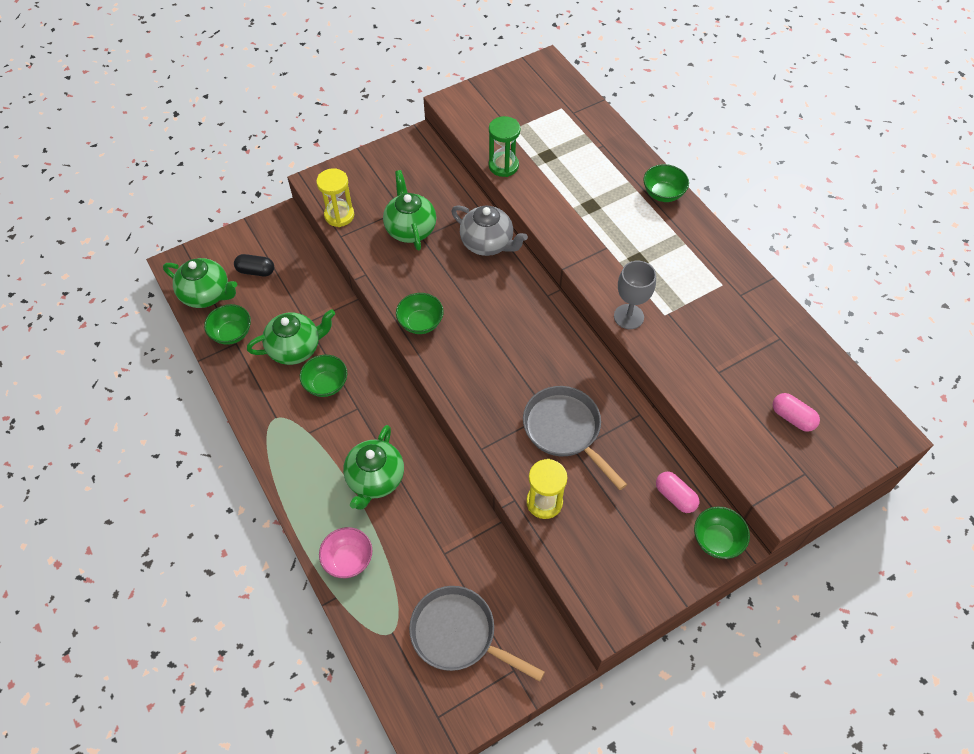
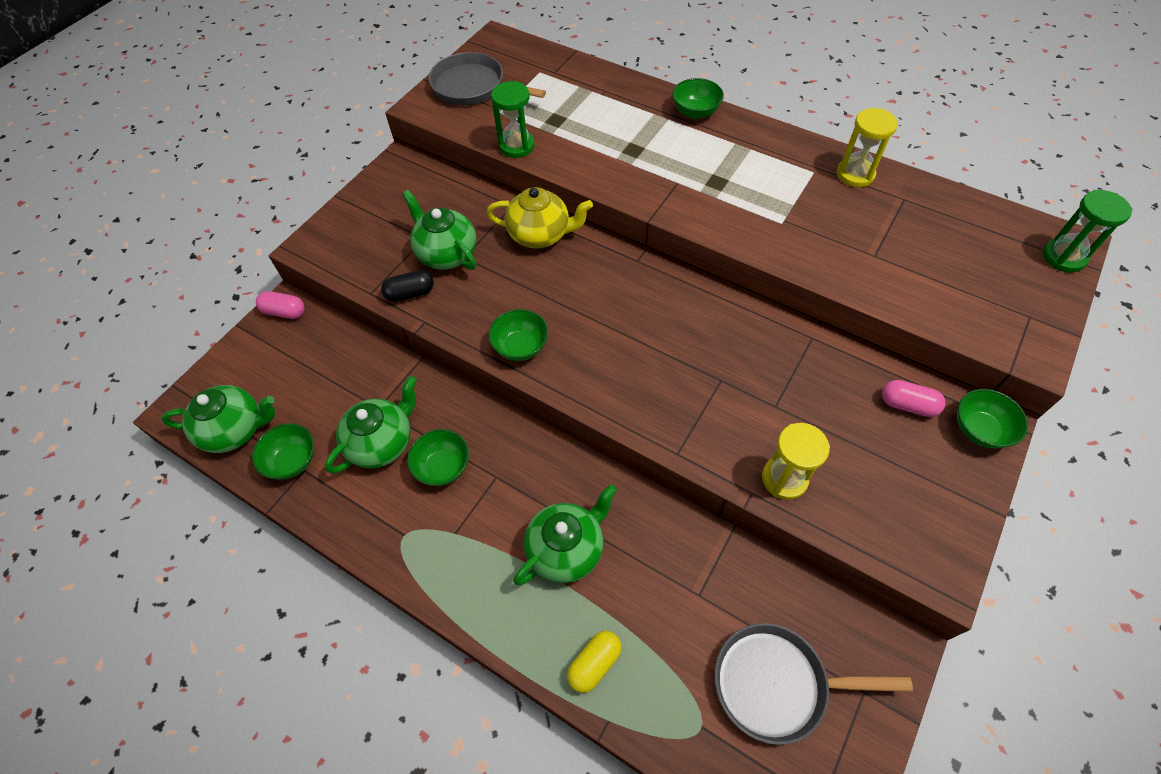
camera: 25 degrees left, 0 degrees up
(256, 271) = (283, 377): black capsule -> black capsule (410, 293)
(339, 215) = (356, 272): yellow hourglass -> yellow hourglass (855, 174)
(348, 559) = (594, 664): pink bowl -> yellow capsule
(375, 479) = (566, 549): green teapot -> green teapot turned 120 degrees counterclockwise
(488, 243) = (540, 235): grey teapot -> yellow teapot
(565, 430) = (751, 390): grey pan -> grey pan (473, 87)
(628, 316) = (748, 240): grey goblet -> none
(792, 417) = (975, 268): pink capsule -> pink capsule (284, 312)
(874, 442) = (1063, 257): none -> green hourglass

